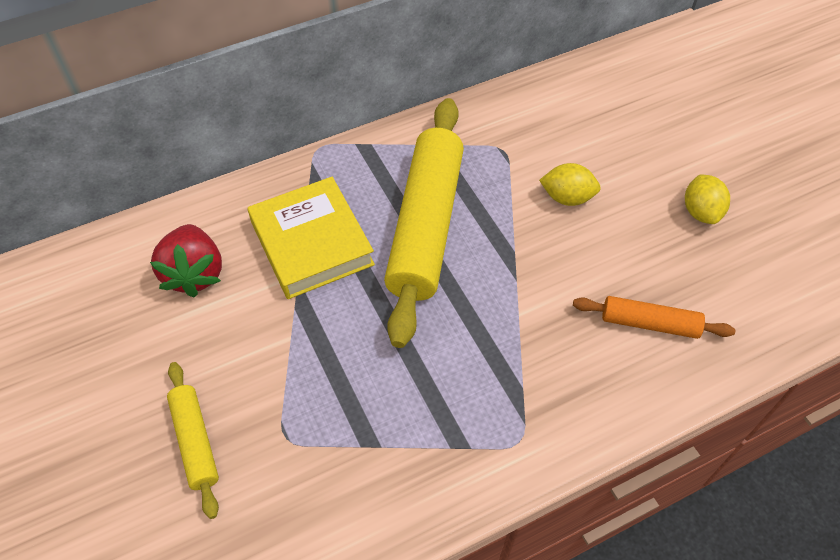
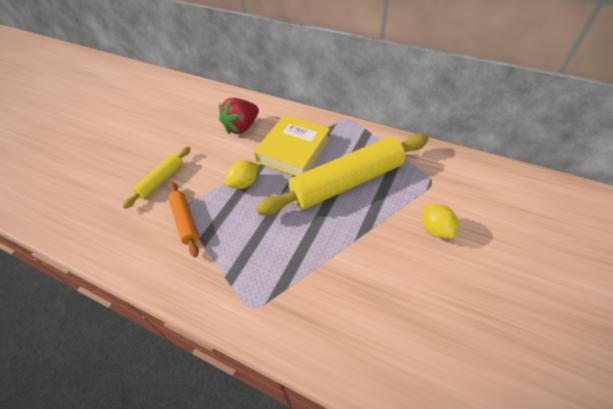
camera: 55 degrees right, 5 degrees down
(649, 323) = (393, 330): orange rolling pin -> orange rolling pin (185, 221)
(700, 212) = (514, 309): yellow lemon -> yellow lemon (244, 183)

